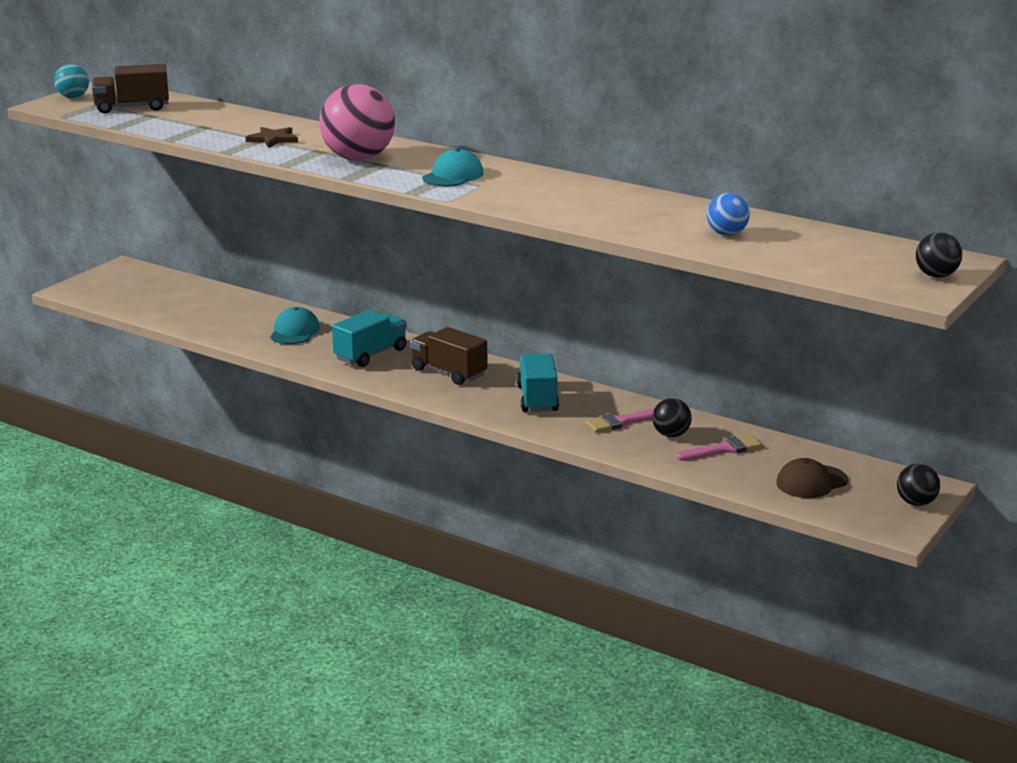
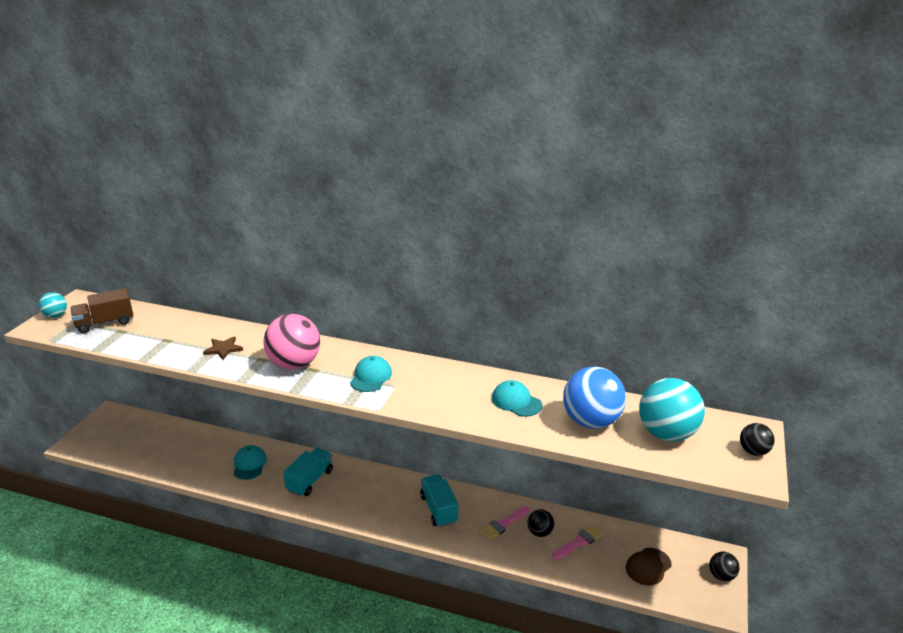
camera: 15 degrees left, 5 degrees up
(448, 372) = (369, 491): brown truck -> none
(636, 210) = (516, 401): none -> turquoise cap
(727, 234) = (591, 421): blue ball -> blue ball, size x1.99
(824, 252) = (666, 434): none -> turquoise ball

